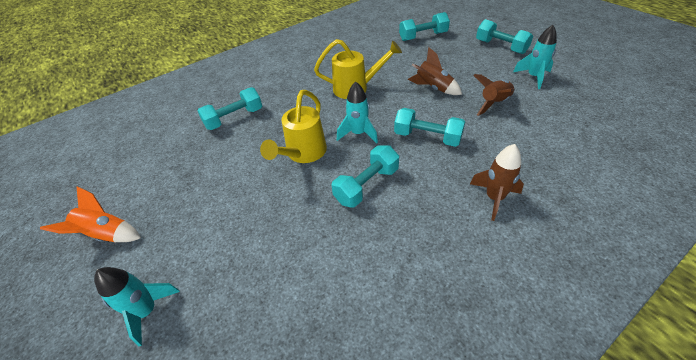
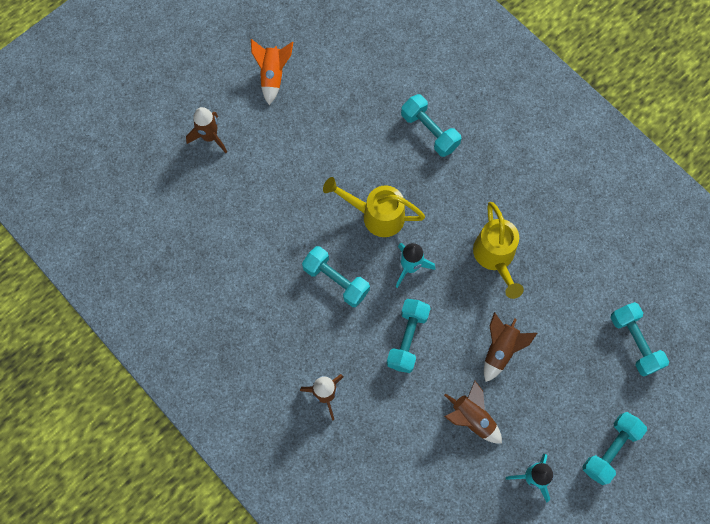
camera: 80 degrees right, 25 degrees up
(147, 311) = (210, 137): turquoise rocket -> brown rocket

